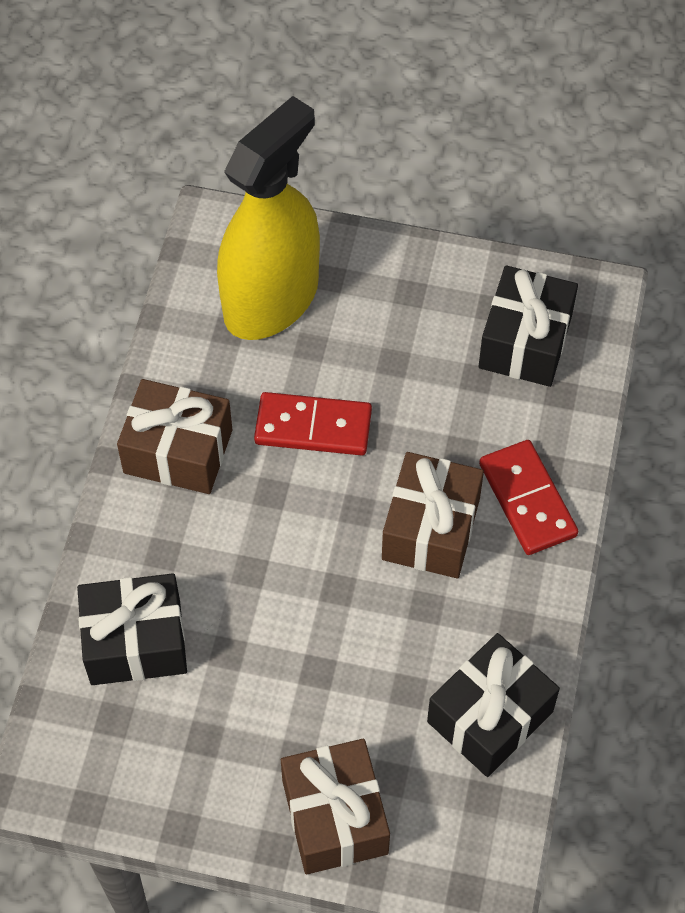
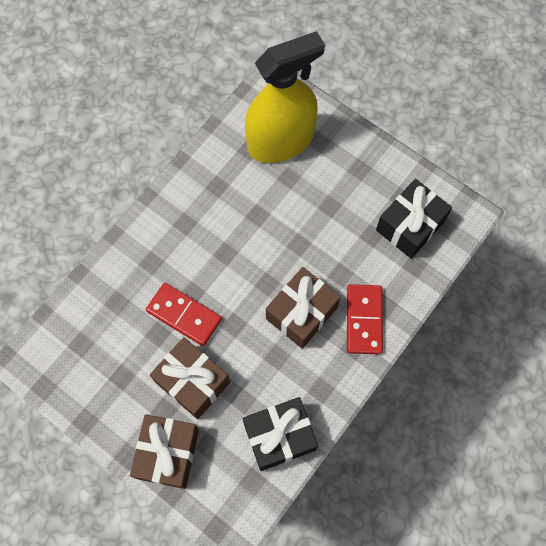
camera: 25 degrees right, 10 degrees up
(135, 642) = (112, 306): black gift -> none
(178, 451) = (187, 208): brown gift -> brown gift (192, 382)
(313, 427) = (267, 225): red domino -> red domino (184, 315)

